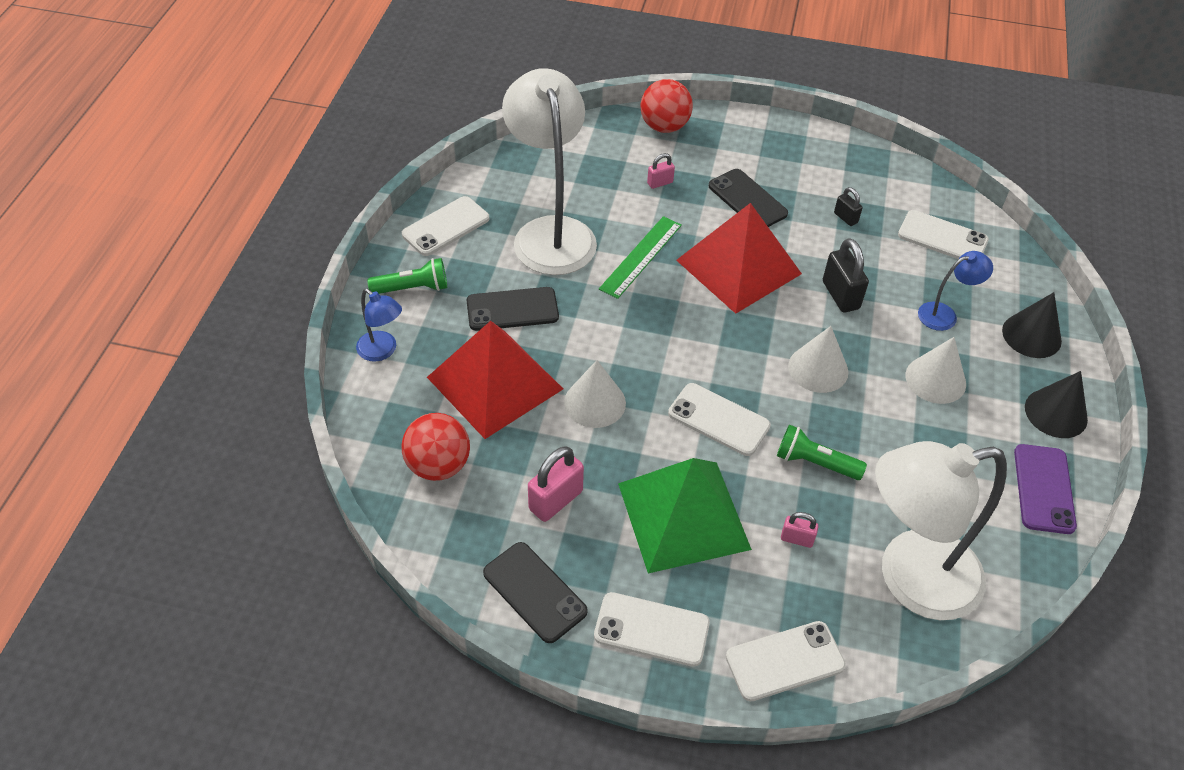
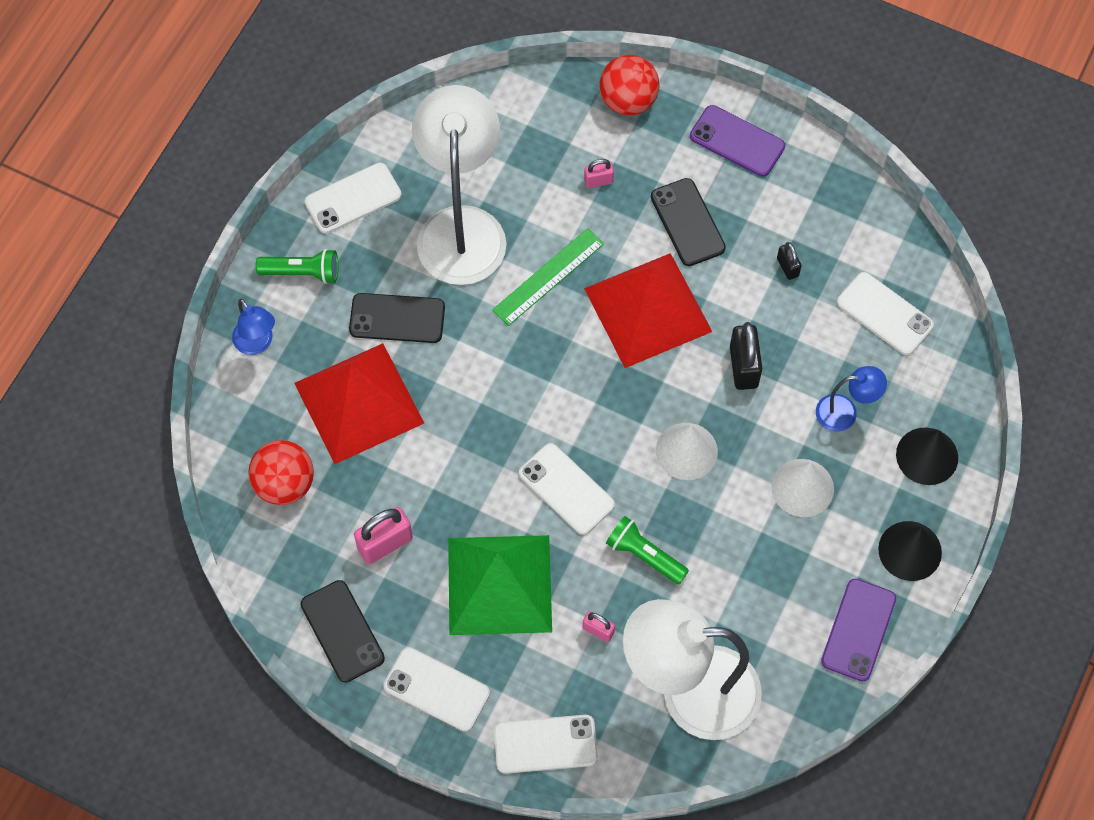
camera: 15 degrees right, 15 degrees up
(595, 402) = (450, 445): white cone -> none
(765, 140) = (737, 141): none -> purple phone

